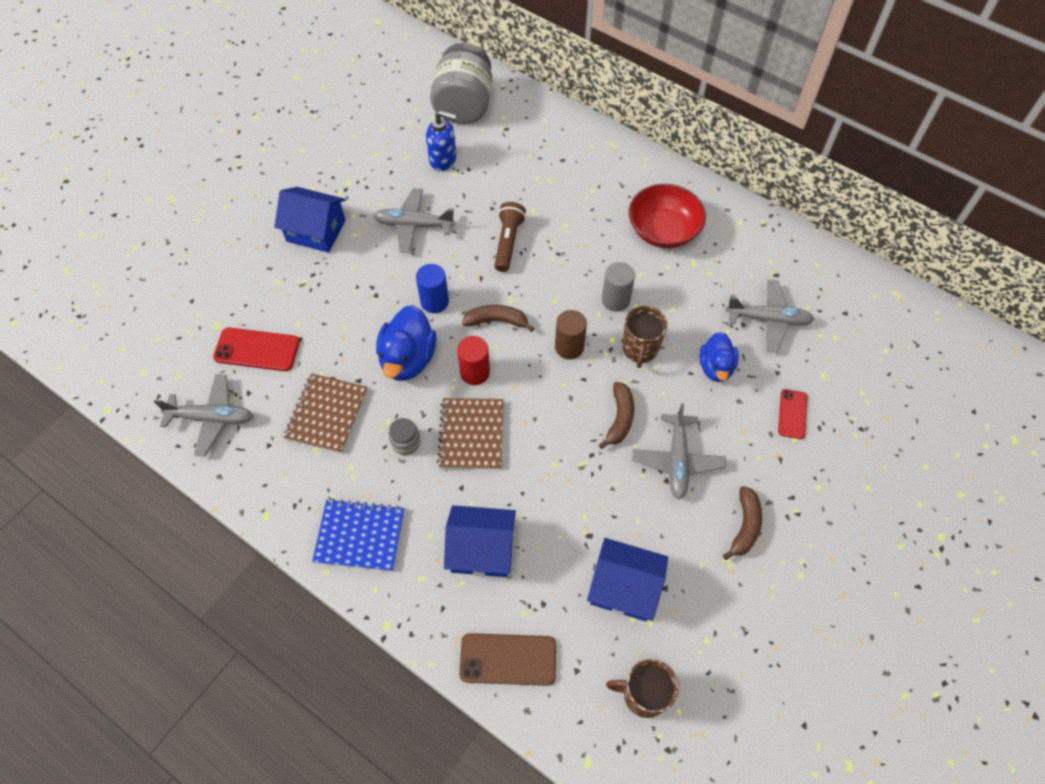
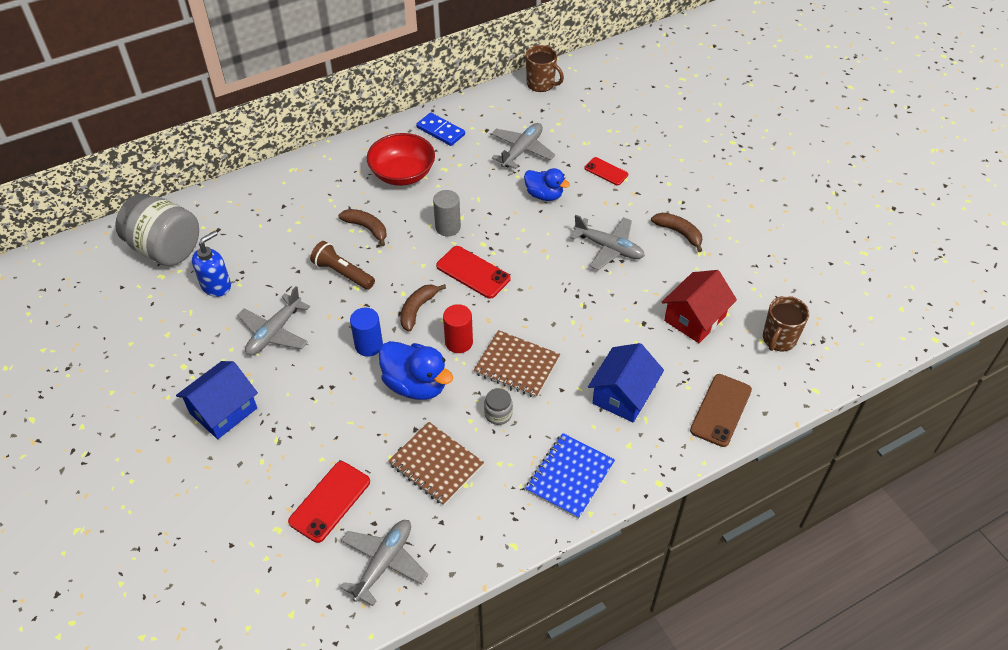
camera: 65 degrees left, 10 degrees down
(569, 347) = (473, 272): brown cylinder -> red phone
(619, 418) = (555, 267): brown banana -> brown banana (367, 228)
(624, 588) = (695, 318): blue house -> red house
(640, 349) = (501, 230): brown mug -> brown mug (541, 84)
(745, 235) = (440, 131): none -> blue domino

